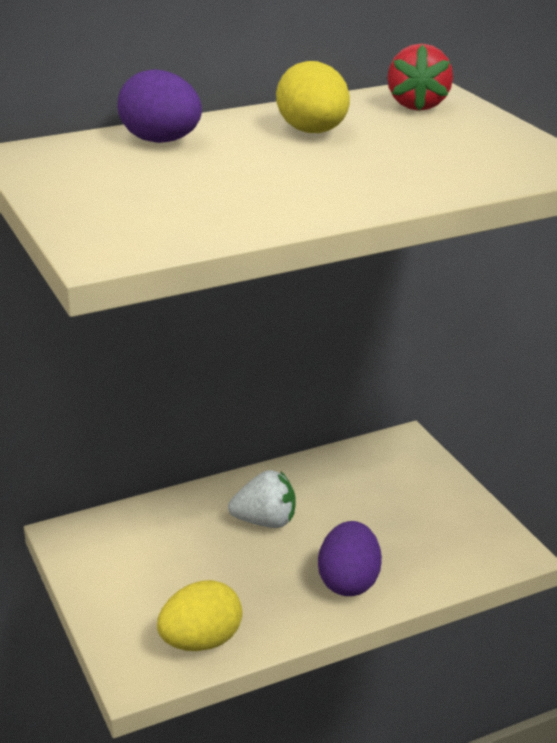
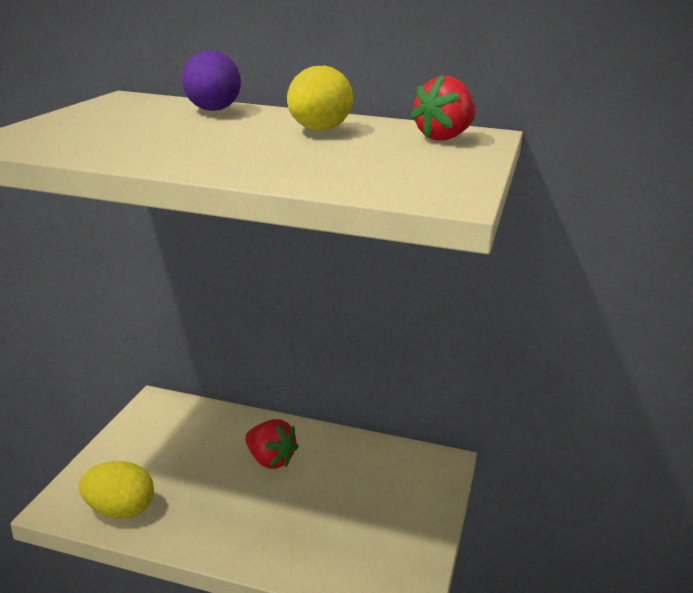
camera: 40 degrees right, 5 degrees down
(265, 521) = (270, 460): white strawberry -> red strawberry
(349, 582) = (259, 534): purple egg -> none

